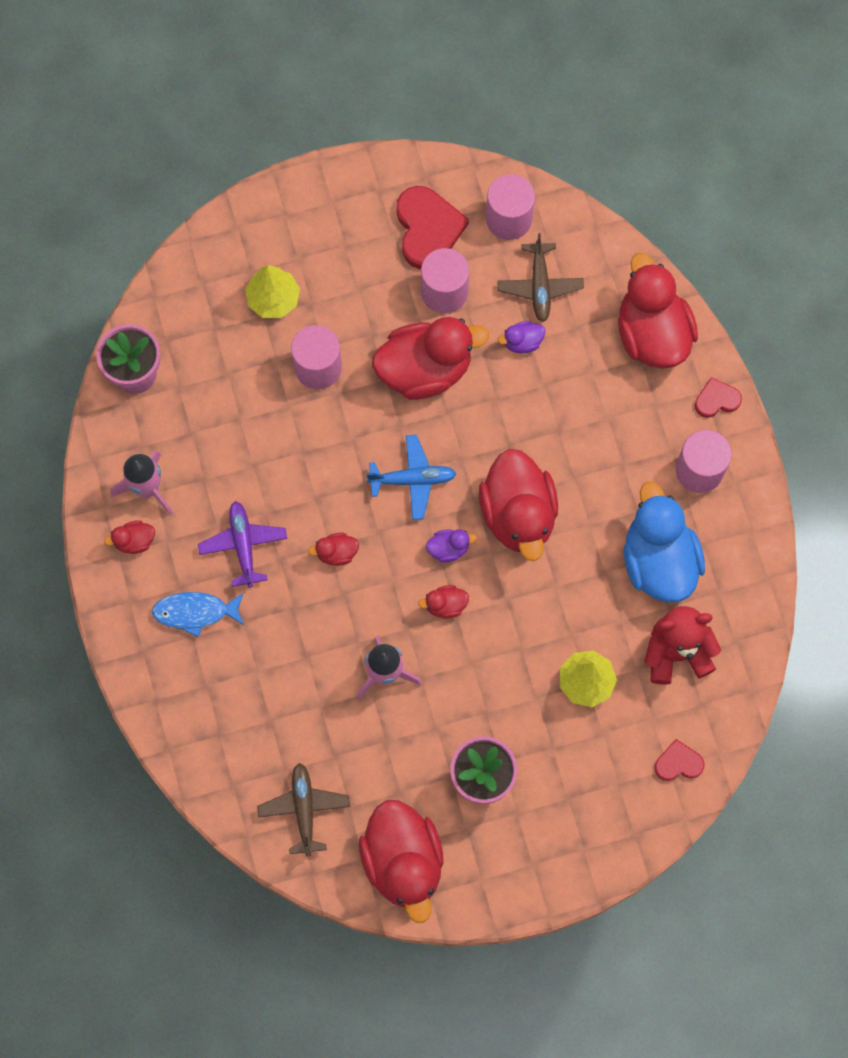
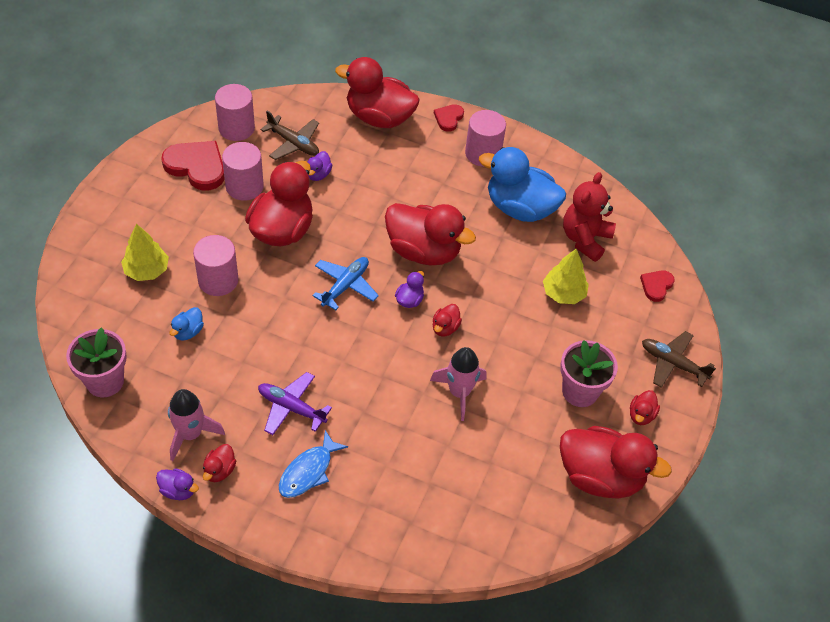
camera: 55 degrees left, 20 degrees down
(89, 526) = (178, 490): none -> purple duck
(242, 393) = (188, 332): none -> blue duck
(304, 809) = (512, 509): brown plane -> brown plane (673, 363)
(336, 553) = (351, 360): red duck -> red duck (641, 415)

